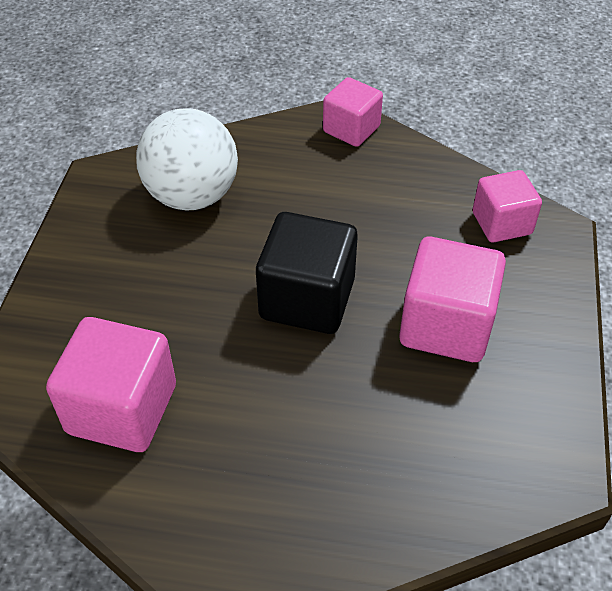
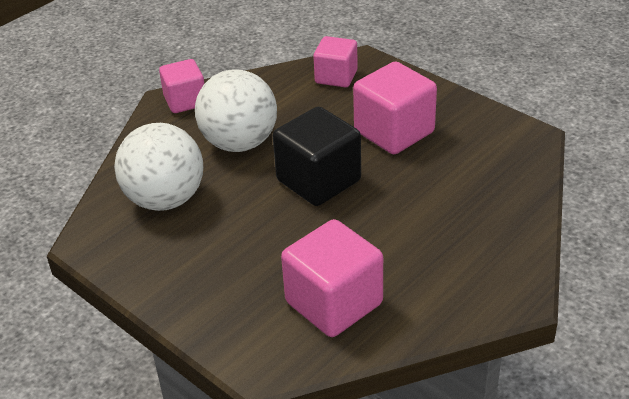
camera: 55 degrees left, 10 degrees down
(318, 204) = (239, 143): none -> white ball

